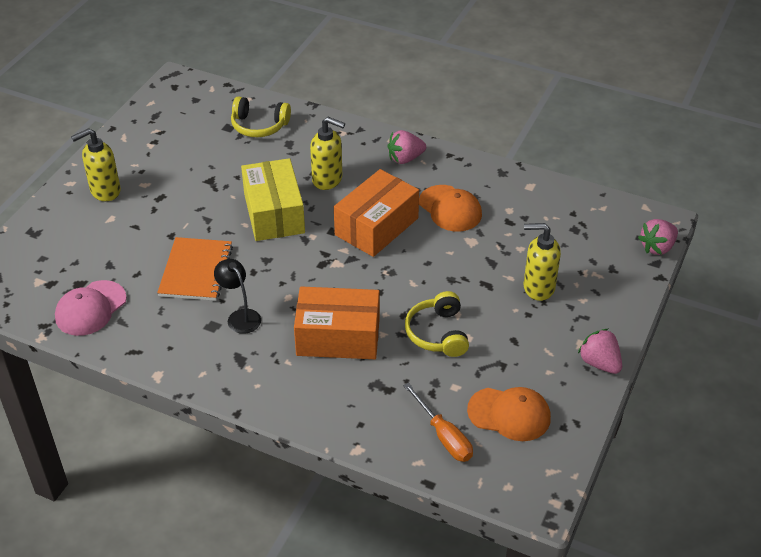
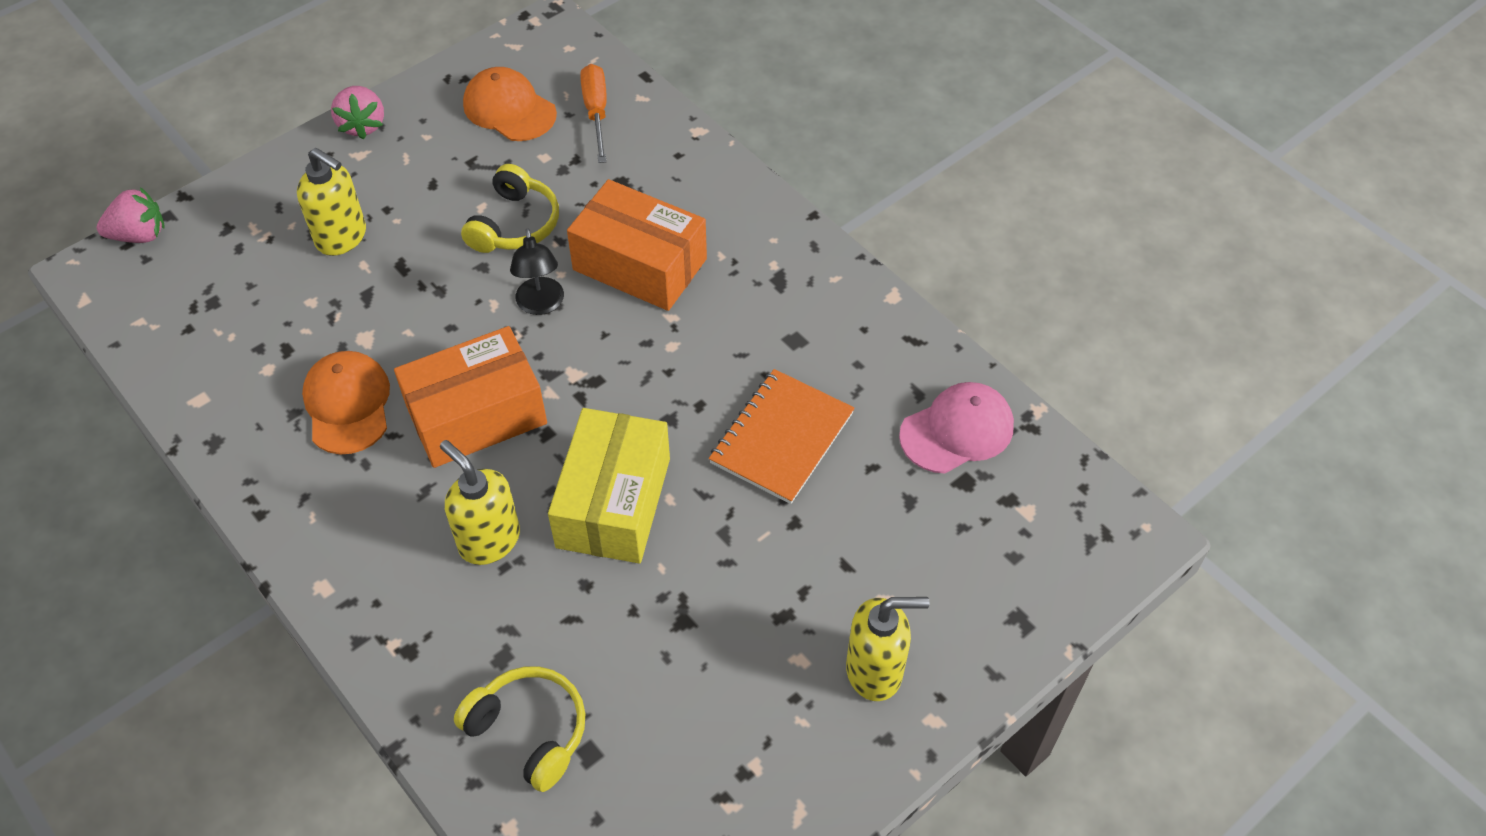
camera: 155 degrees left, 10 degrees up
(240, 316) = (751, 339): black lamp -> black lamp (541, 305)
(405, 158) = (335, 534): pink strawberry -> none

